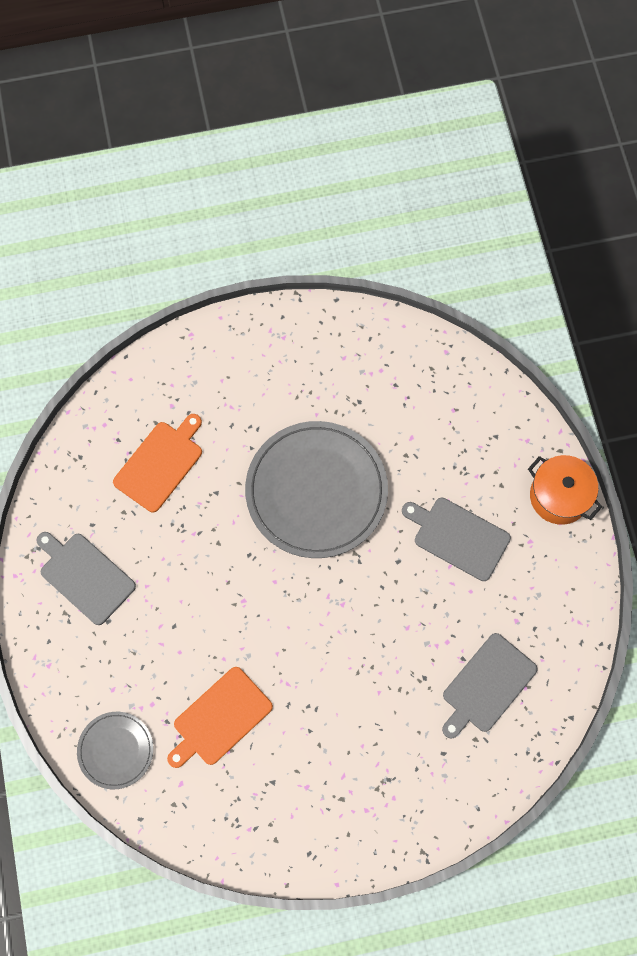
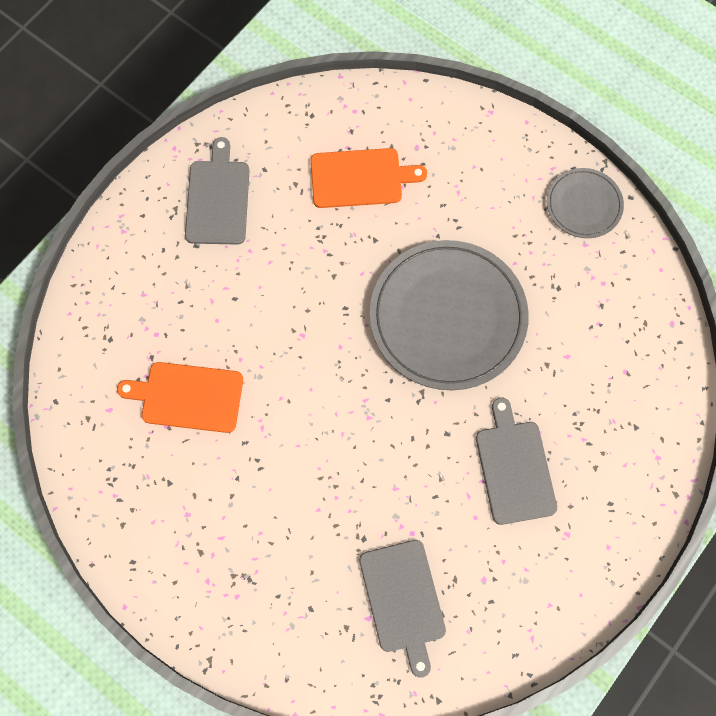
camera: 50 degrees right, 0 degrees up
(116, 750) = (96, 337): grey plate -> grey plate (584, 205)
(487, 685) = (403, 600): grey cutting board -> grey cutting board turned 105 degrees counterclockwise
(559, 496) = (632, 527): orange pot -> none

